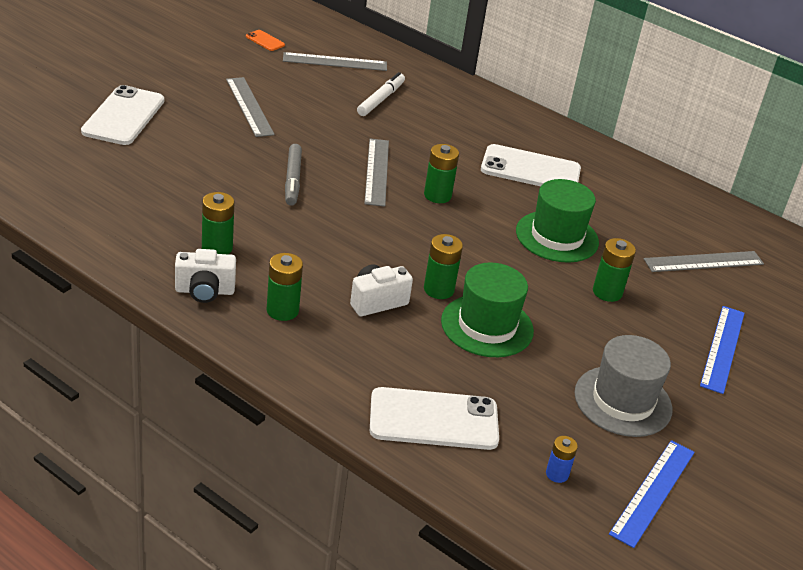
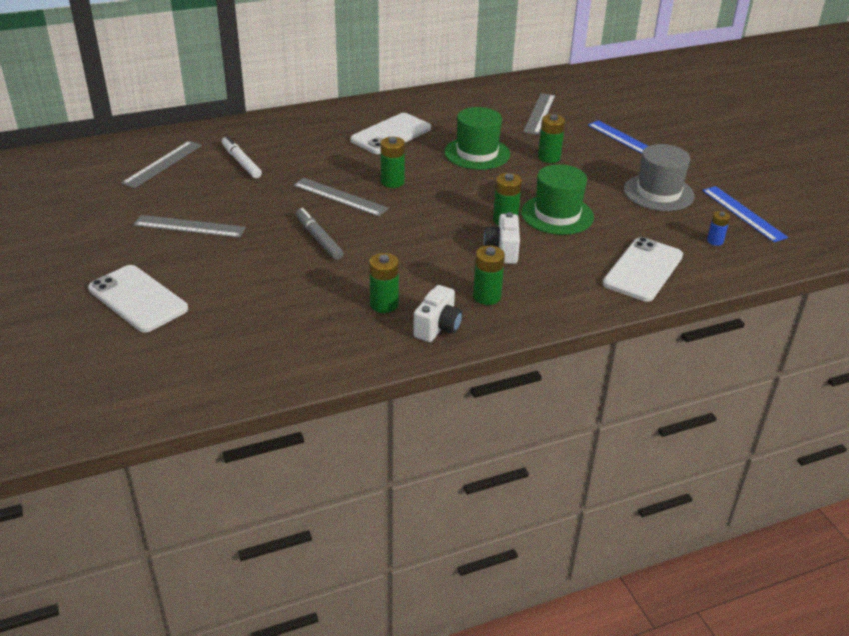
camera: 55 degrees left, 0 degrees up
(265, 41) = (90, 186): orange phone -> none
(293, 180) = (318, 239): grey marker -> grey marker turned 150 degrees counterclockwise

